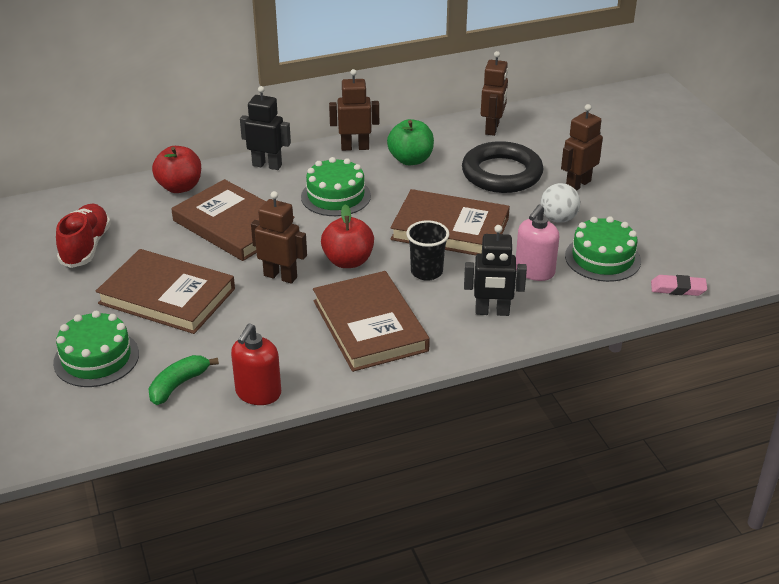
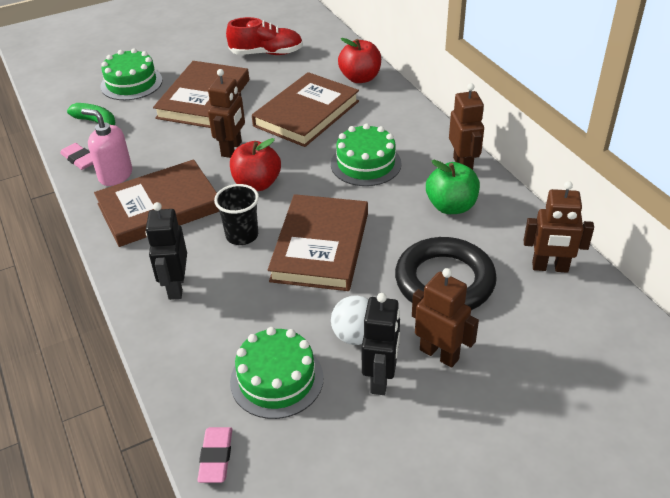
camera: 85 degrees right, 5 degrees up
(258, 393) = (79, 159): red soap dispenser -> pink eraser
(267, 165) = (410, 117): black robot -> black robot (381, 379)
(534, 271) = (247, 317): pink soap dispenser -> pink soap dispenser (115, 175)

